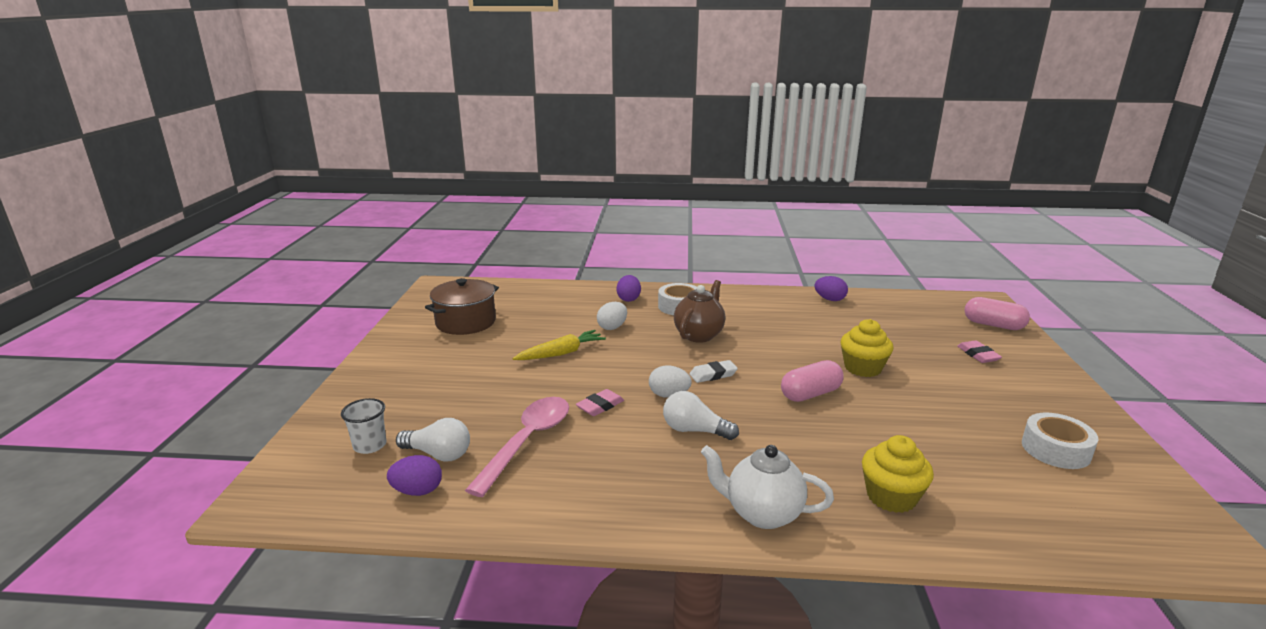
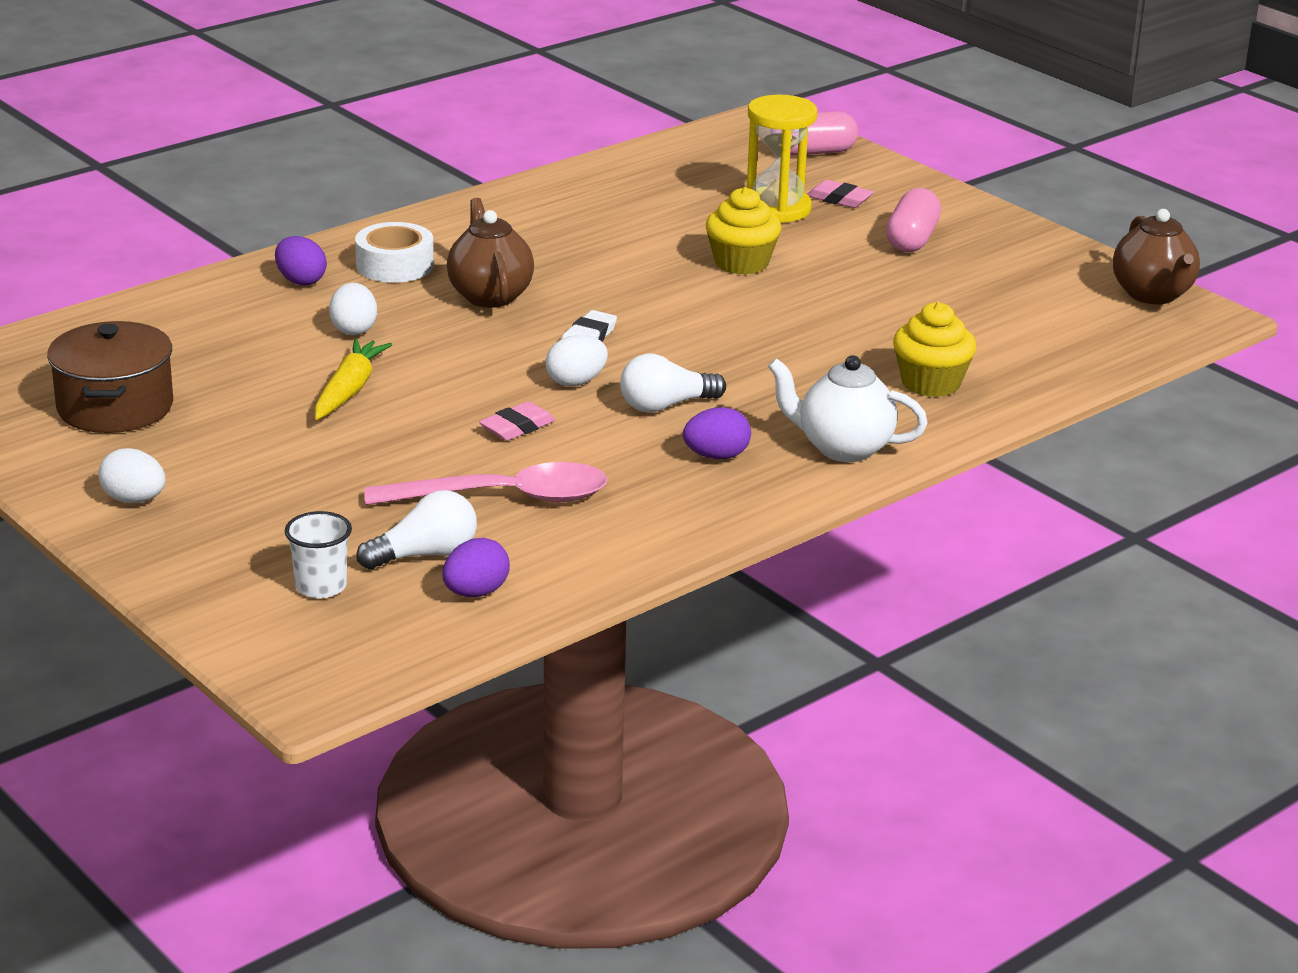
camera: 45 degrees left, 5 degrees up
(394, 364) = (134, 500): none -> white egg
(527, 442) = (503, 498): pink spoon -> pink spoon turned 105 degrees clockwise
(600, 406) = (517, 427): pink eraser -> pink eraser turned 45 degrees clockwise
(762, 513) = (843, 448): white teapot -> white teapot turned 45 degrees clockwise
(810, 394) = (727, 316): pink capsule -> pink capsule (912, 240)
(829, 299) = (580, 182): purple egg -> purple egg (716, 456)
(927, 347) = (777, 209): none -> yellow hourglass
(1055, 449) = (1015, 278): white tape -> none
(1178, 512) = (1153, 295): none -> brown teapot

